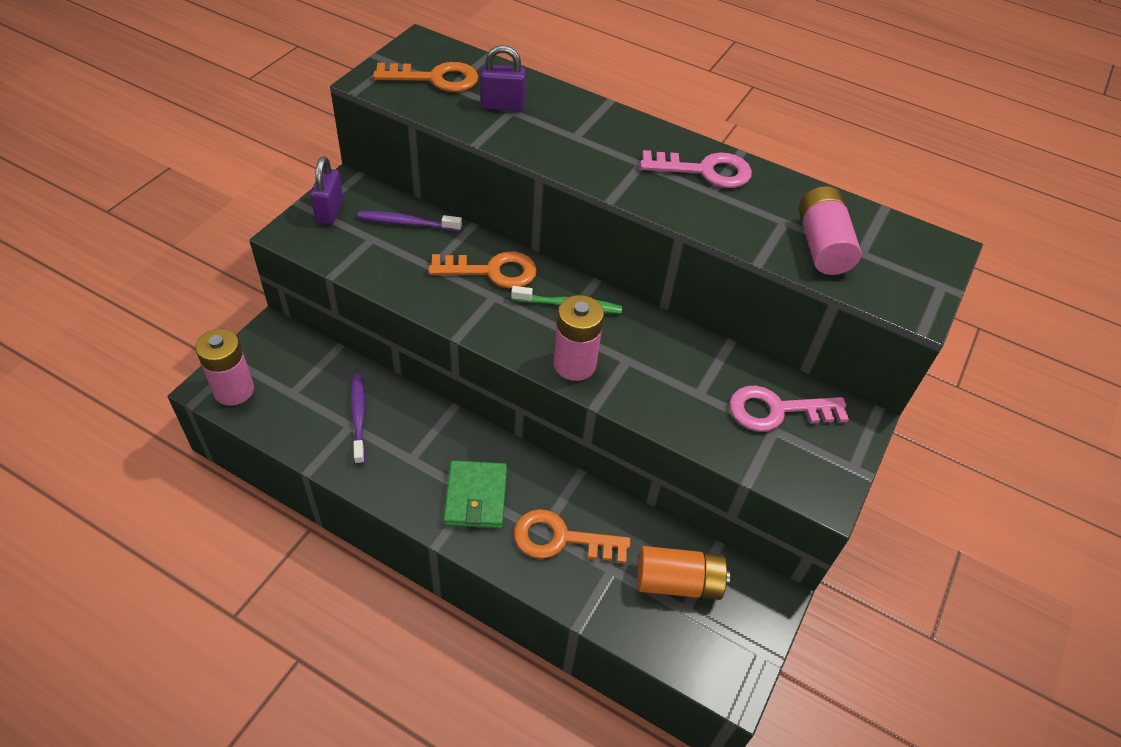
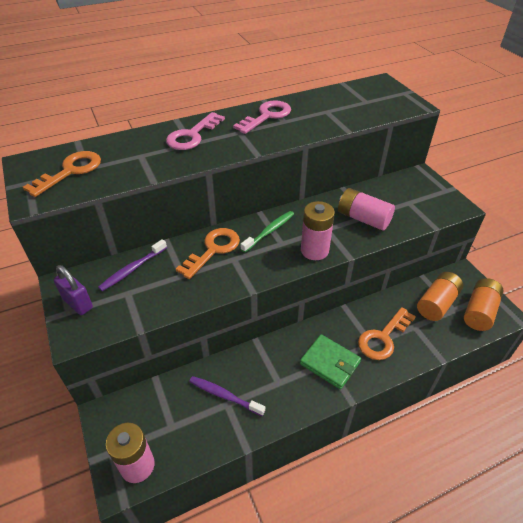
camera: 50 degrees left, 5 degrees down
(502, 105) = (131, 156): purple padlock -> none
(709, 645) = (479, 311): none -> orange battery
(778, 410) = (398, 195): pink key -> pink key (192, 135)
(822, 245) = (353, 109): pink battery -> pink battery (363, 218)

